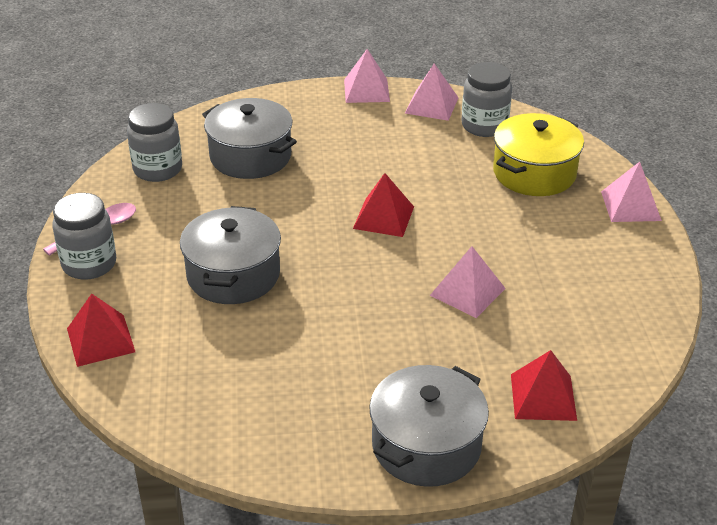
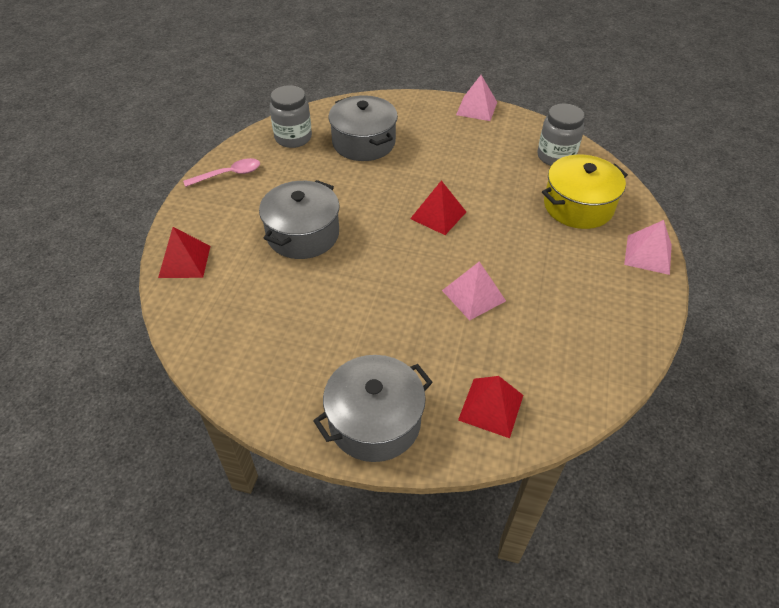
camera: 20 degrees right, 10 degrees up
(89, 264) = (208, 200): grey jar -> none
(432, 105) = (522, 130): pink pyramid -> none

